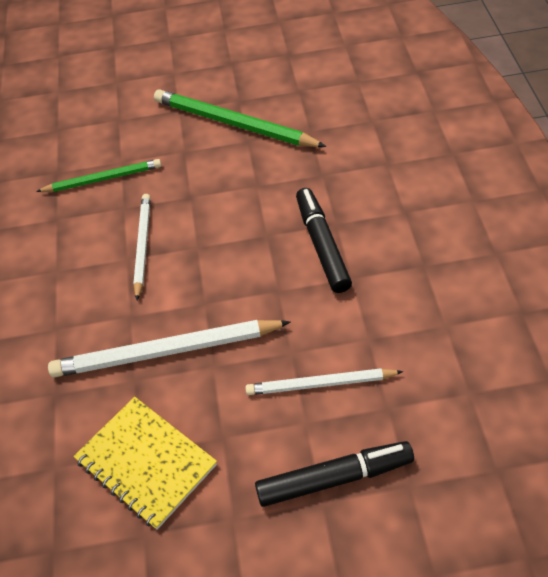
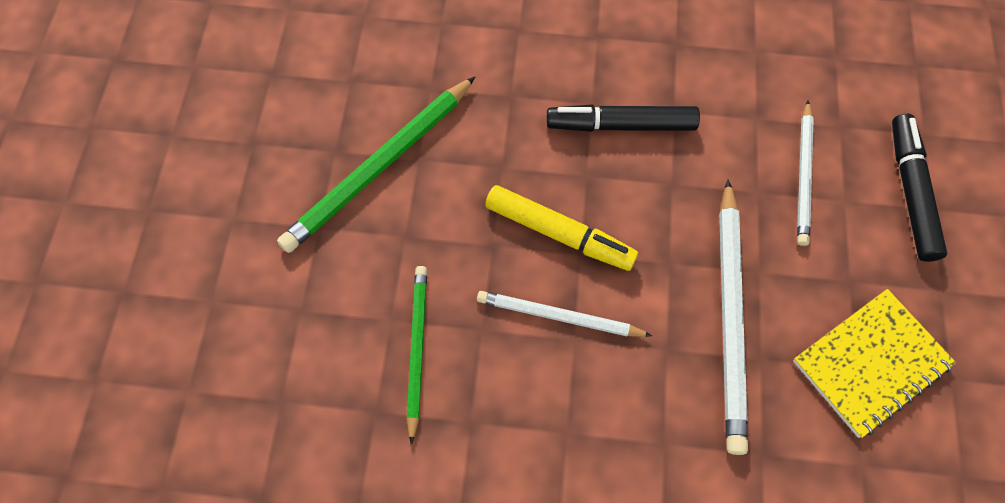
camera: 80 degrees left, 15 degrees up
(210, 230) = (559, 233): none -> yellow marker

